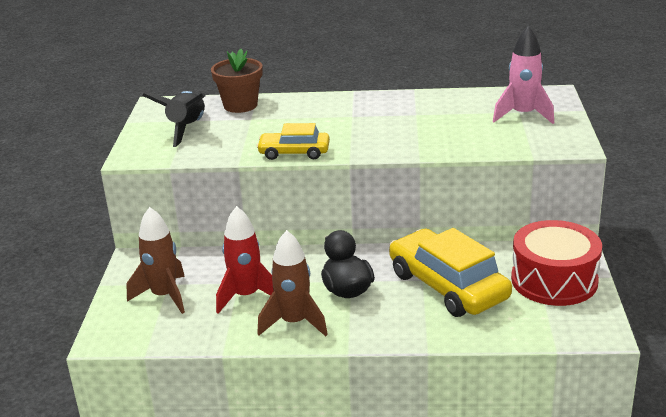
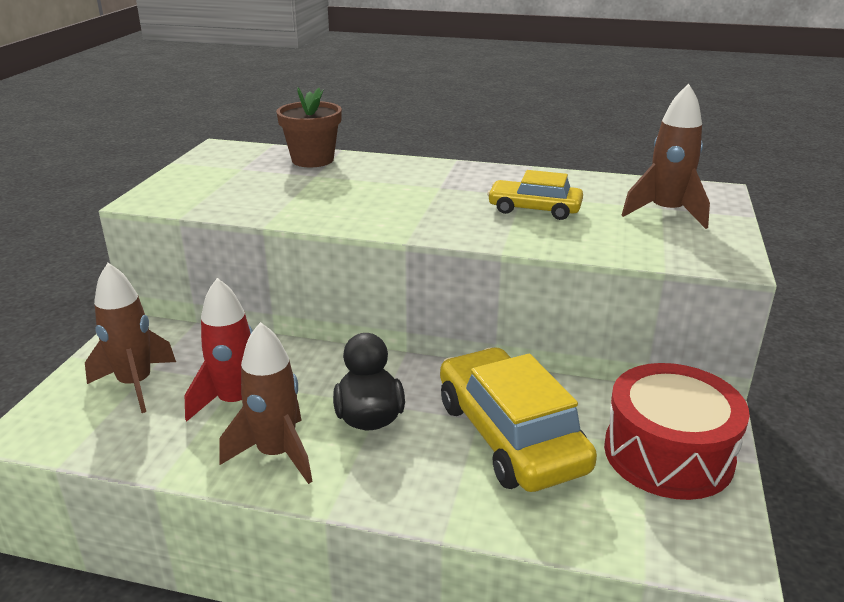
camera: 10 degrees right, 0 degrees up
(187, 129) = (233, 177): black rocket -> none
(294, 152) = (342, 221): yellow car -> yellow car (534, 209)
(523, 115) = (666, 213): pink rocket -> brown rocket

